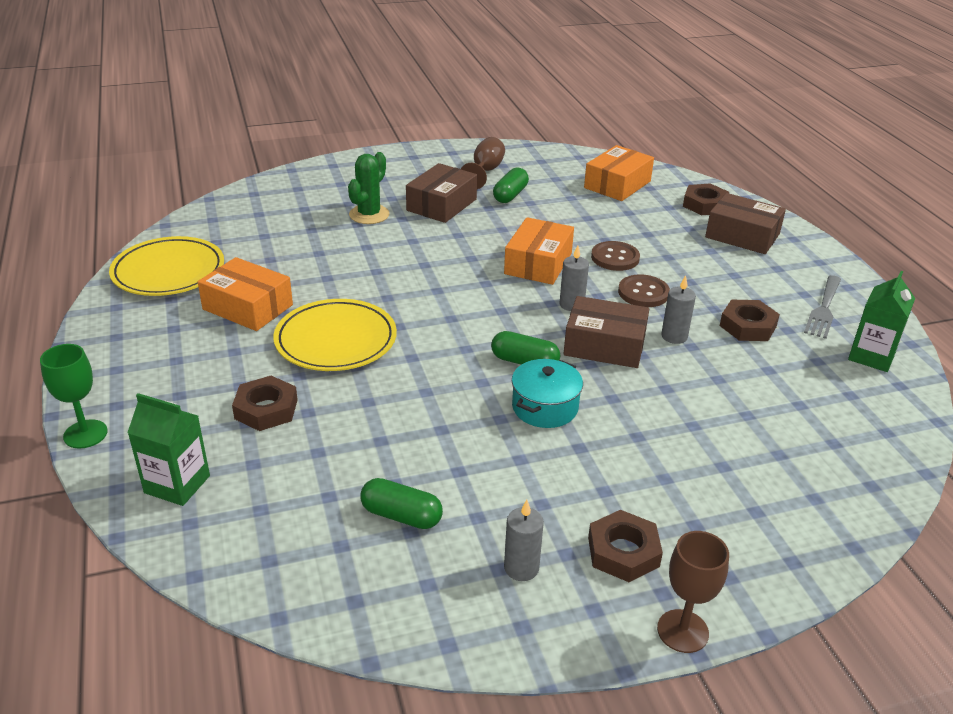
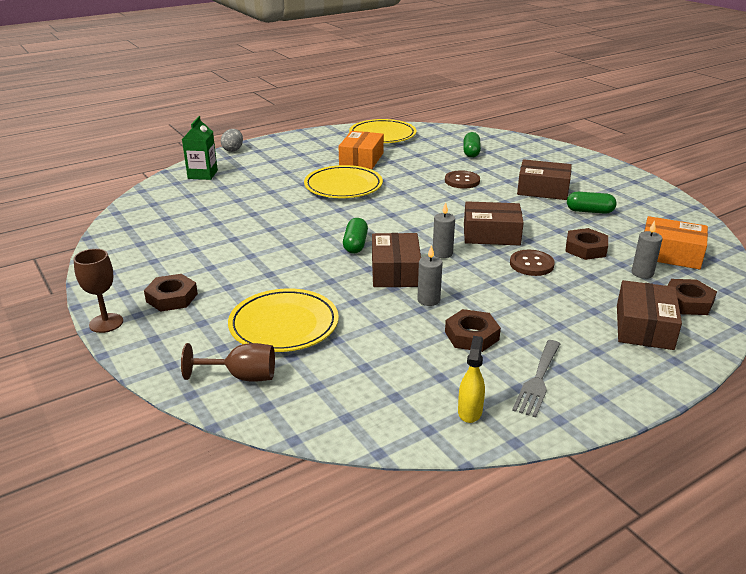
camera: 75 degrees right, 5 degrees down
(85, 434) = (233, 150): green goblet -> grey egg
(266, 409) = (269, 181): brown nut -> brown nut (585, 249)
(369, 215) = (501, 170): green cactus -> none
(401, 516) = (191, 228): green capsule -> green capsule (471, 152)
(485, 171) = (618, 197): brown goblet -> brown goblet (242, 376)
(521, 568) = (154, 267): grey candle -> grey candle (642, 273)
(538, 263) = (491, 234): orange box -> brown box
(545, 407) = (307, 257): turquoise pot -> none
(643, 293) = (485, 281): brown button -> brown button (462, 181)
(711, 451) = (284, 325): none -> yellow plate
(823, 309) = (538, 380): grey fork -> grey fork turned 75 degrees counterclockwise
(871, 356) = (470, 411): green carton -> yellow spray bottle

